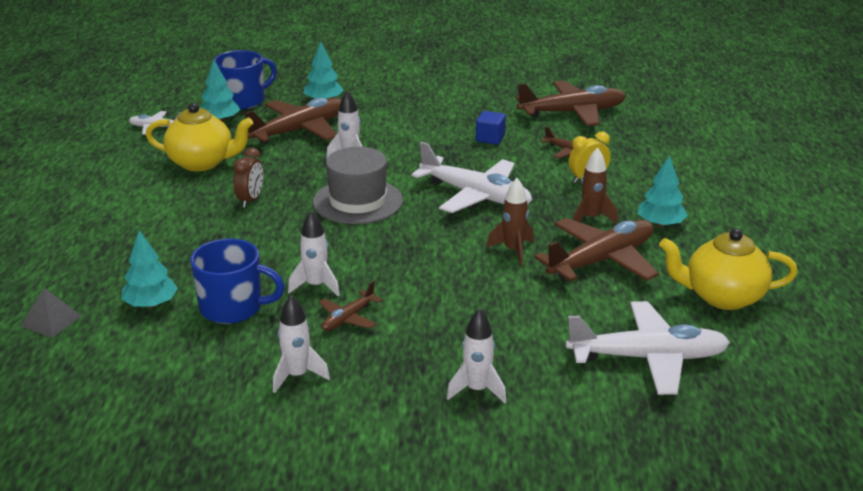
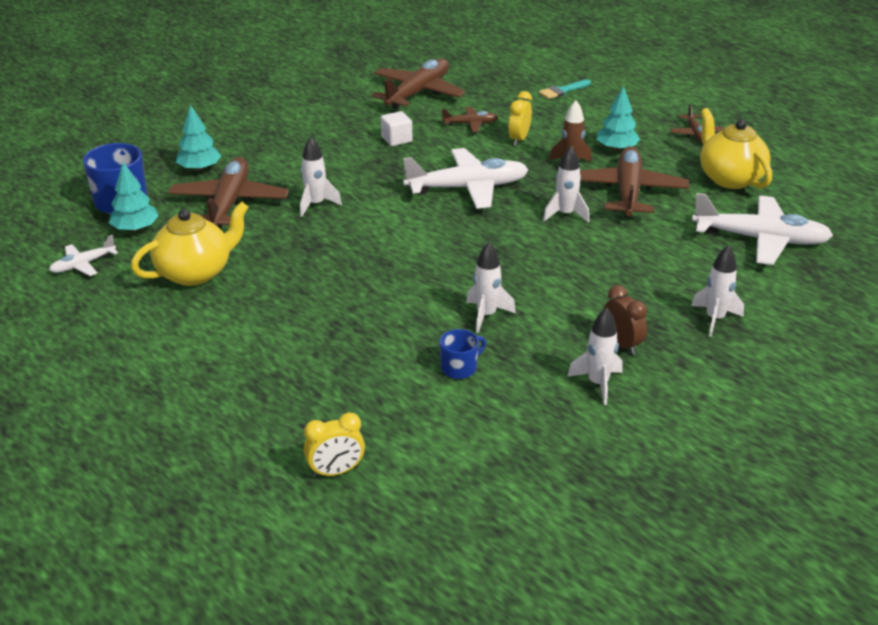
camera: 45 degrees left, 5 degrees up
(51, 320) = (336, 471): grey pyramid -> yellow clock
(151, 304) = (391, 405): turquoise tree -> none
(233, 308) = (460, 368): blue mug -> blue mug, size x0.56
(250, 200) = (304, 280): brown clock -> brown clock (622, 344)
(348, 318) = (552, 324): brown plane -> brown plane (695, 134)
(358, 201) = (392, 236): grey hat -> none
(490, 138) = (396, 139): blue cube -> white cube
(513, 251) = (565, 214): brown rocket -> white rocket
(648, 358) = (761, 239): white plane -> white plane turned 60 degrees clockwise
(703, 160) = (562, 91): none -> turquoise brush
(722, 297) = (729, 178): yellow teapot -> yellow teapot turned 105 degrees clockwise

